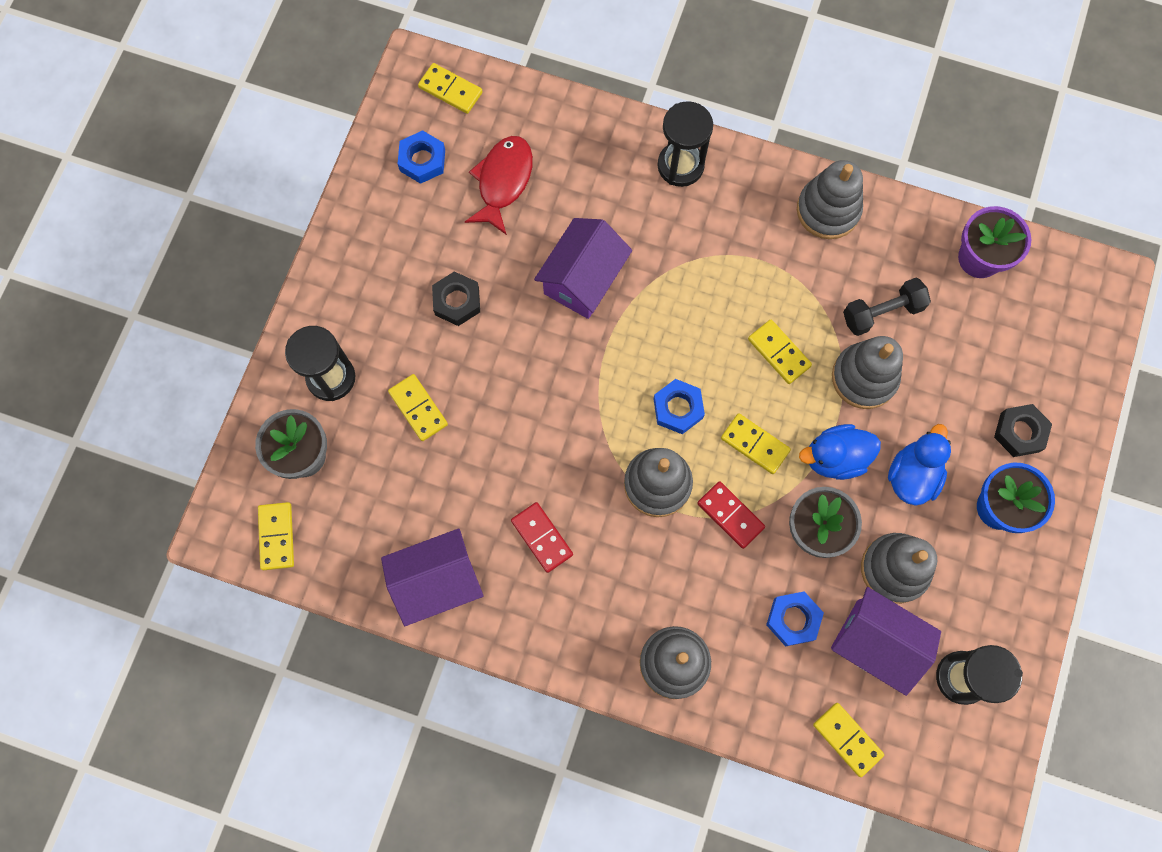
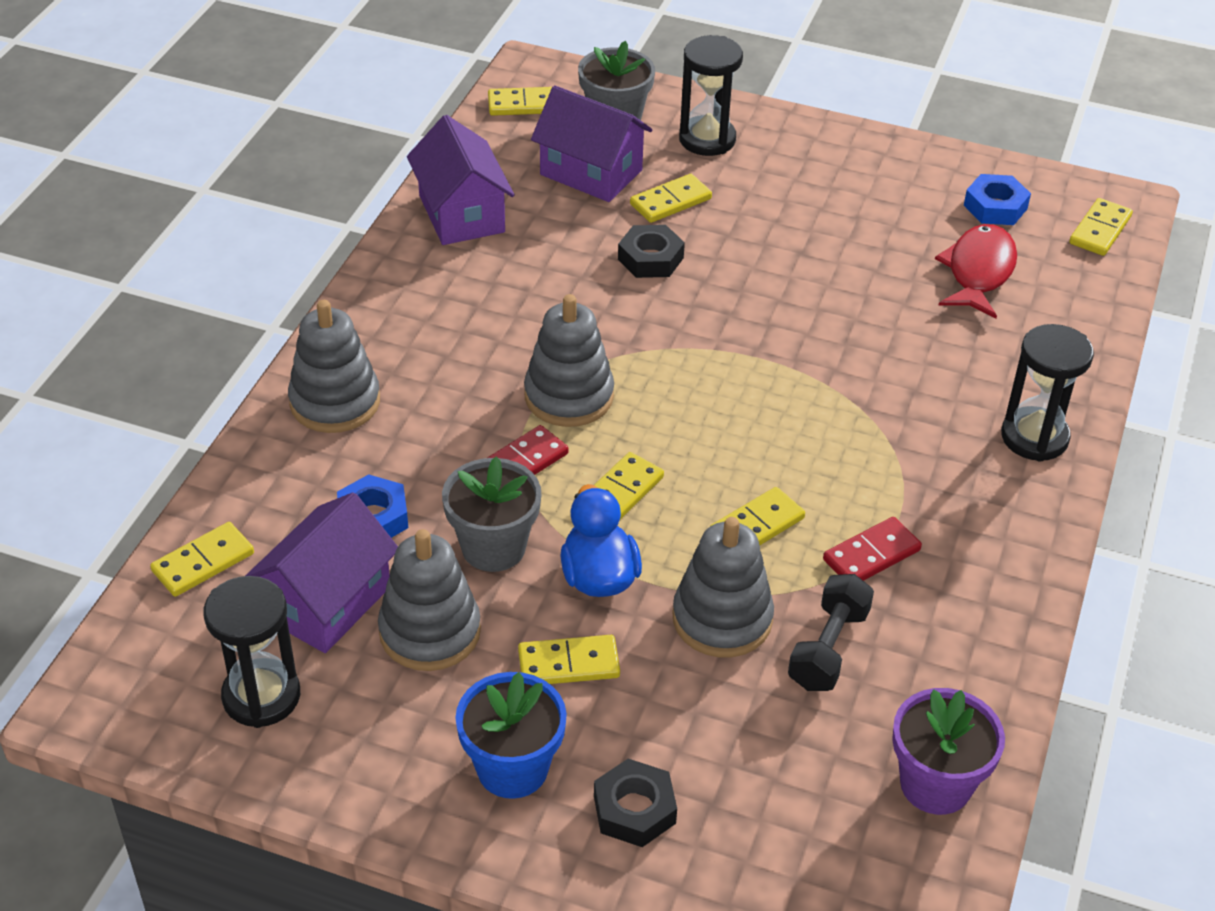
camera: 90 degrees right, 30 degrees down
(457, 301) = (809, 232): black nut -> black nut (650, 258)
(503, 181) = (978, 272): red fish -> red fish turned 90 degrees counterclockwise
(542, 537) = (506, 295): red domino -> red domino (871, 555)
(583, 279) = (850, 338): purple house -> purple house (591, 172)
(678, 408) = (672, 419): blue nut -> none
(828, 210) = (991, 595): grey stacking toy -> none
(882, 312) = (828, 648): black dumbbell -> black dumbbell turned 45 degrees clockwise
(912, 475) = (568, 664): blue duck -> yellow domino

